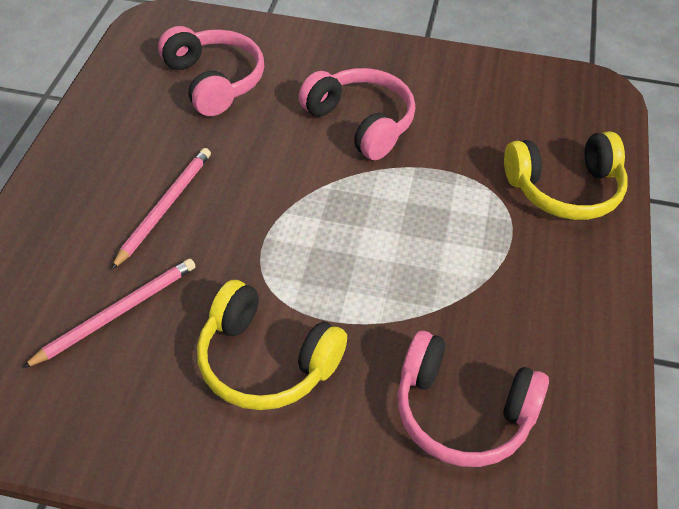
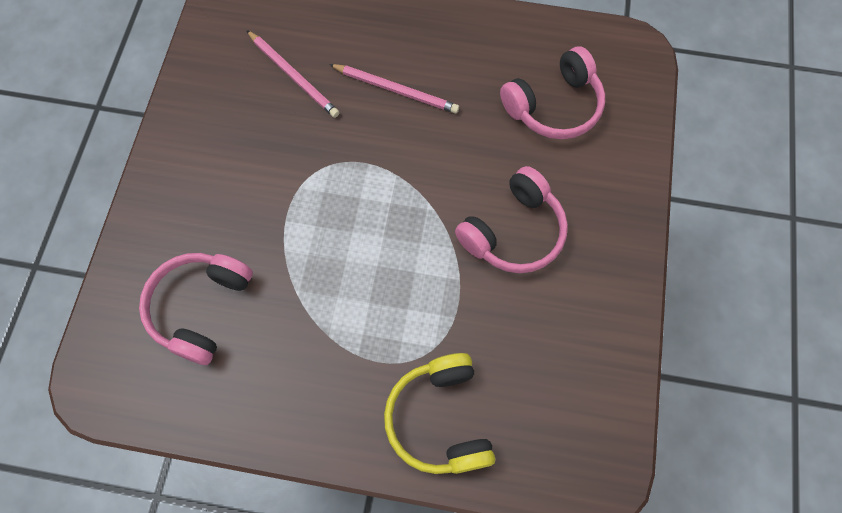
camera: 90 degrees right, 20 degrees up
(266, 361) = (250, 173): yellow headphones -> none

